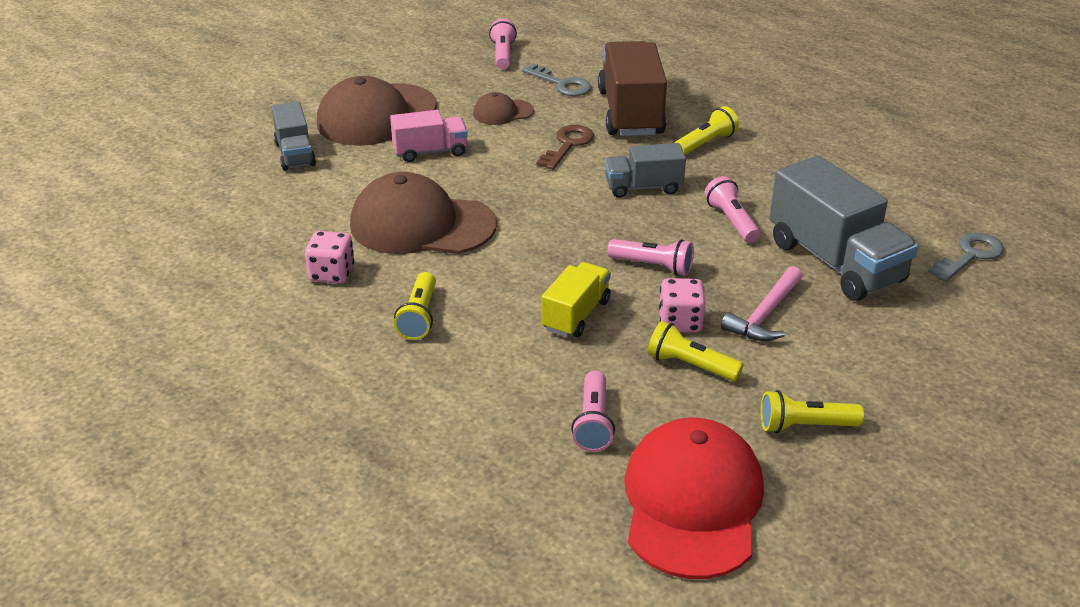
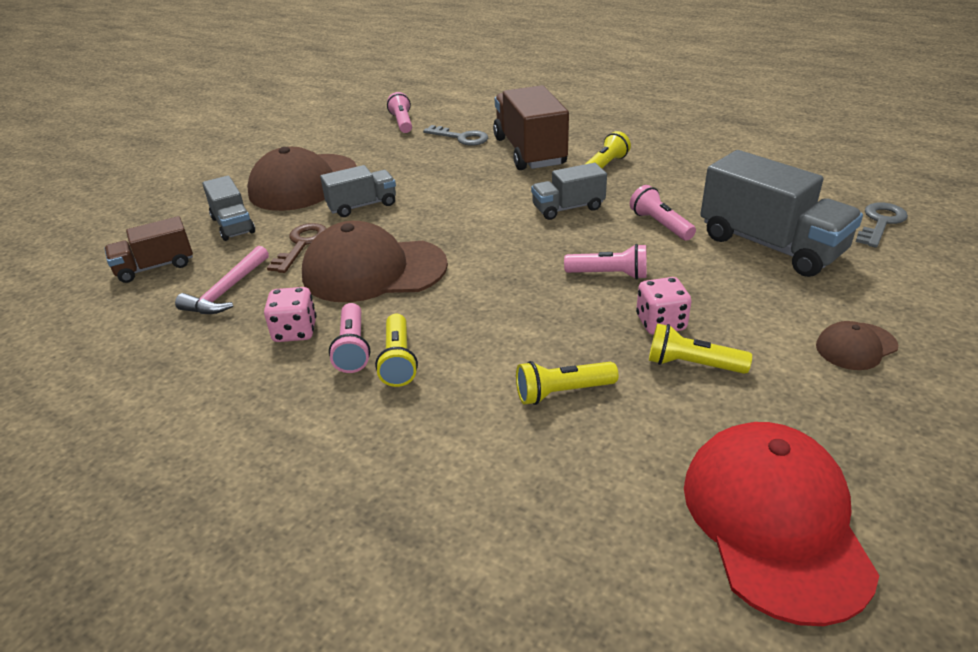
camera: 10 degrees left, 0 degrees up
(213, 188) = (155, 267): none -> brown truck
(430, 152) = (362, 206): pink truck -> grey truck
(503, 112) = (418, 165): brown cap -> brown cap (856, 346)
(567, 145) = (485, 183): brown key -> brown key (301, 245)
(576, 315) = (556, 332): yellow truck -> none
(593, 423) = (624, 445): pink flashlight -> pink flashlight (352, 348)
(765, 314) = (735, 302): pink hammer -> pink hammer (227, 291)
(804, 426) = (838, 408): yellow flashlight -> yellow flashlight (562, 392)

